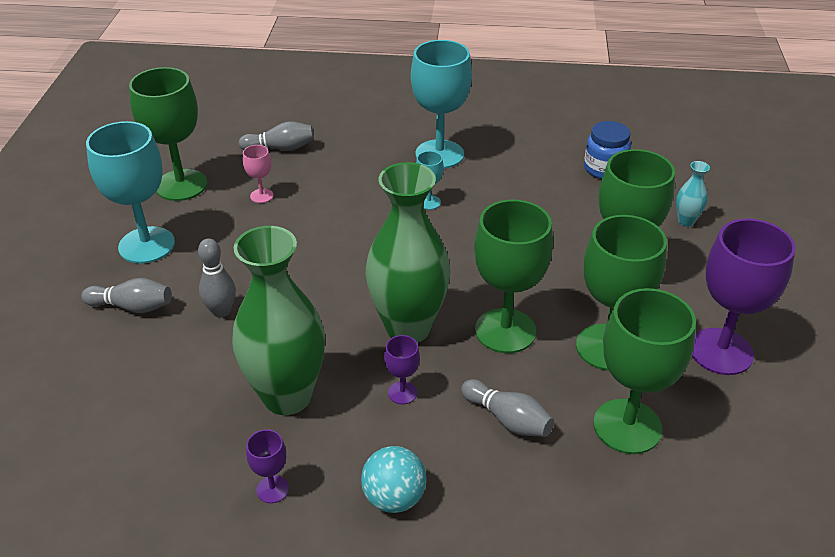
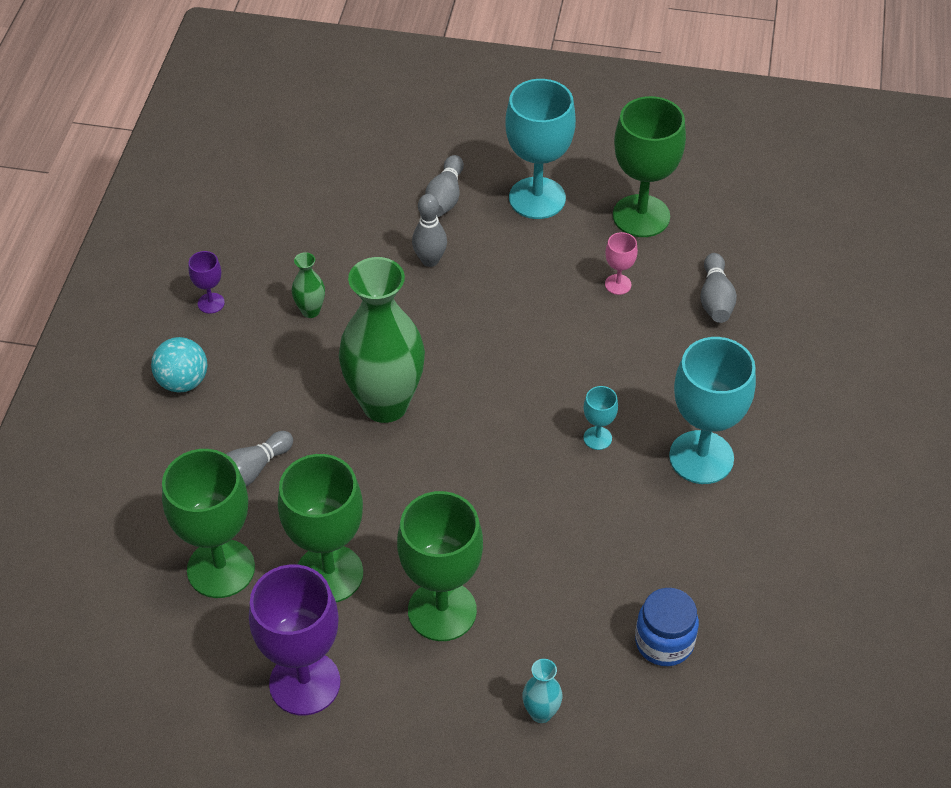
camera: 95 degrees right, 10 degrees up
(287, 396) = (310, 311): green vase -> green vase, size x0.42
(402, 393) = (298, 394): purple goblet -> none
(505, 331) = (368, 486): green goblet -> none

